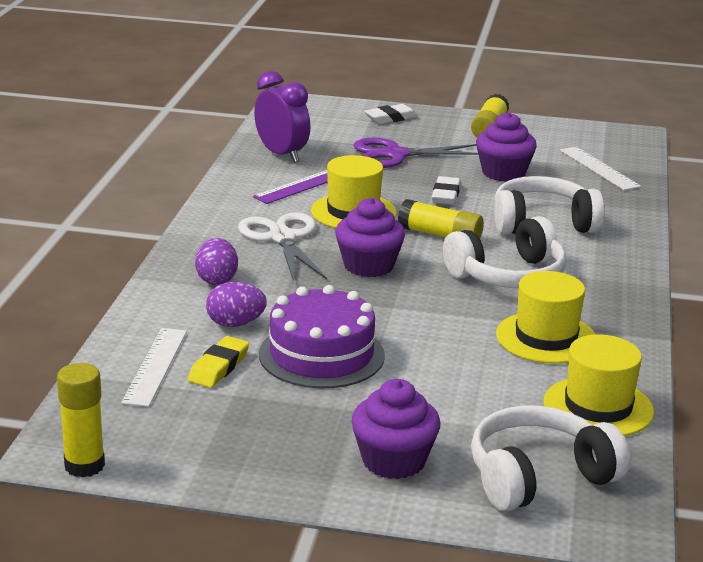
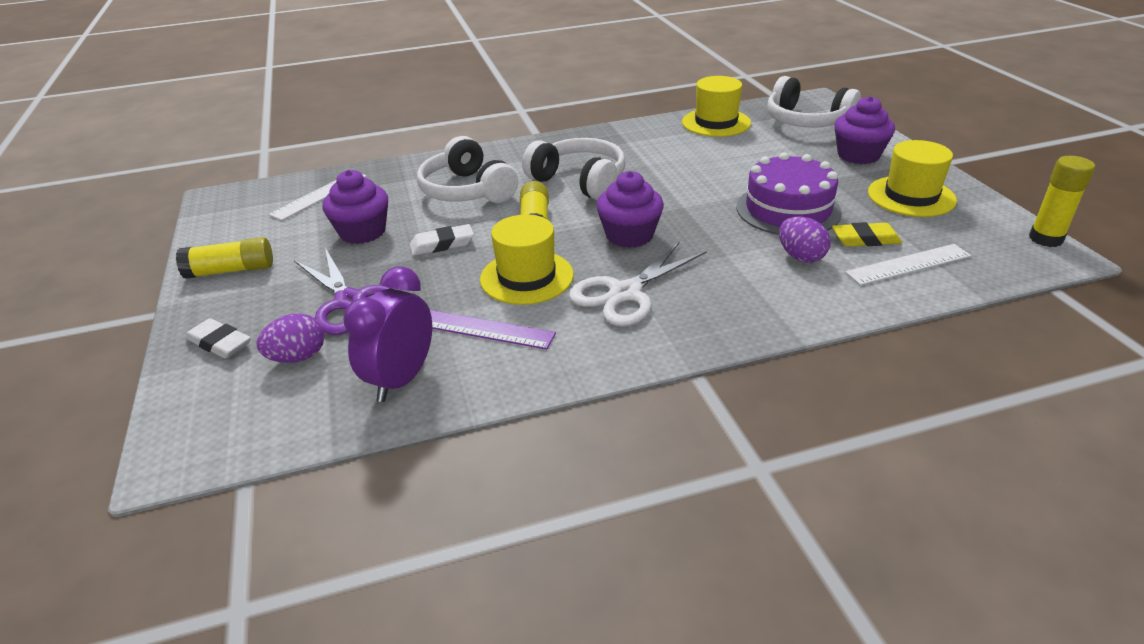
camera: 115 degrees left, 10 degrees up
(217, 280) = (746, 295): purple egg -> purple egg (298, 357)
(546, 338) = (655, 150): yellow hat -> yellow hat (911, 196)

